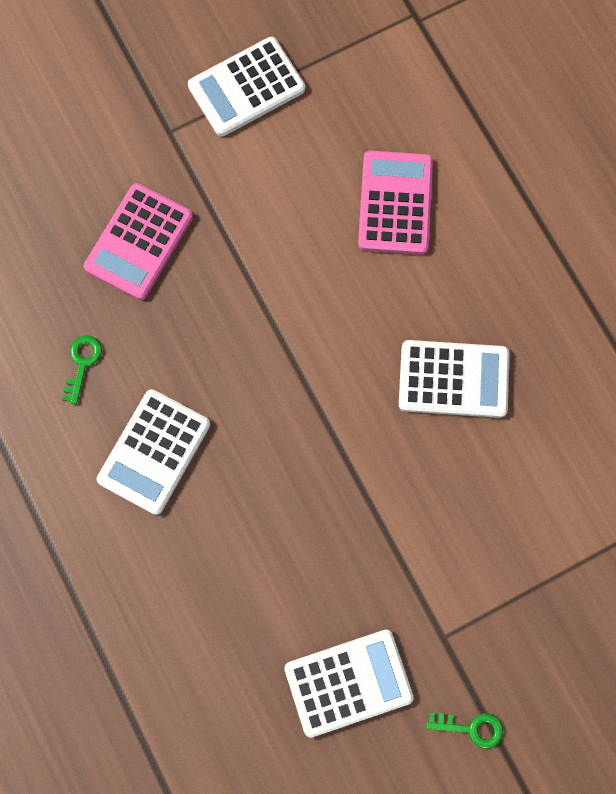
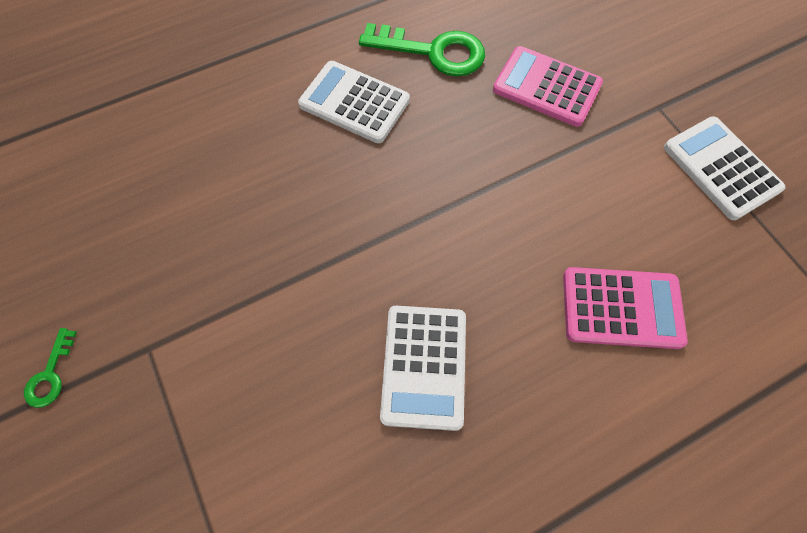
camera: 90 degrees right, 10 degrees down
(82, 363) = (433, 52): green key -> green key, size x2.08
(348, 683) = (123, 257): white calculator -> none

